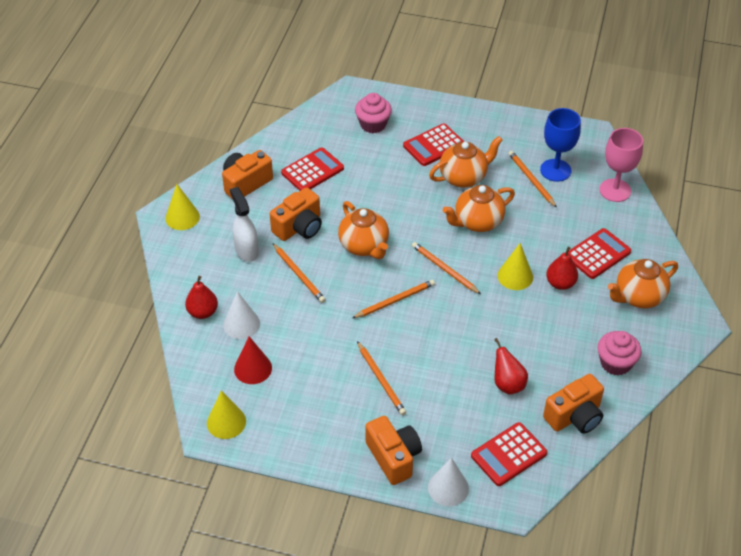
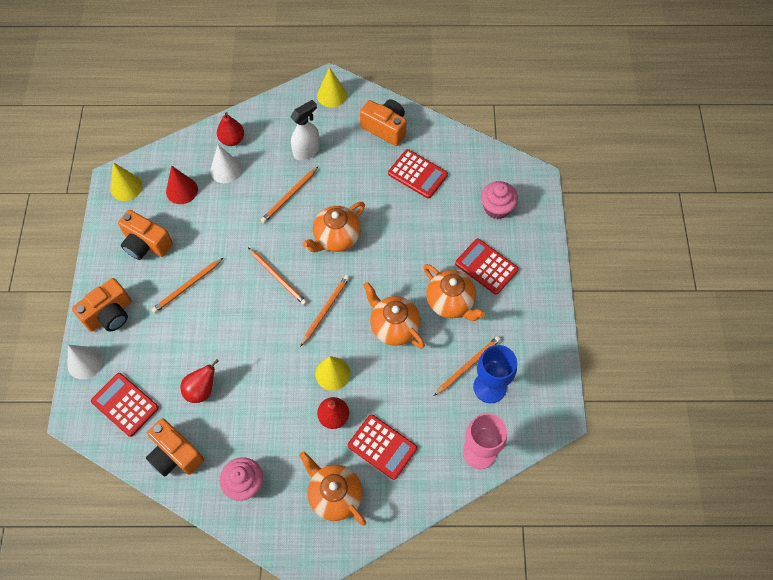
camera: 75 degrees right, 15 degrees up
(299, 227) = (344, 182): orange camera -> orange camera (146, 244)

